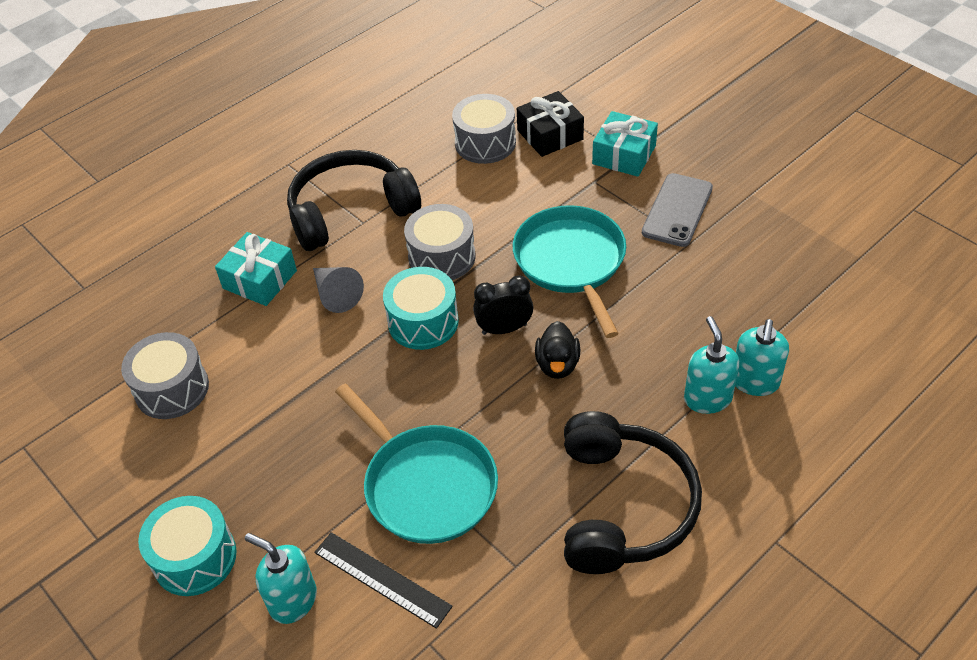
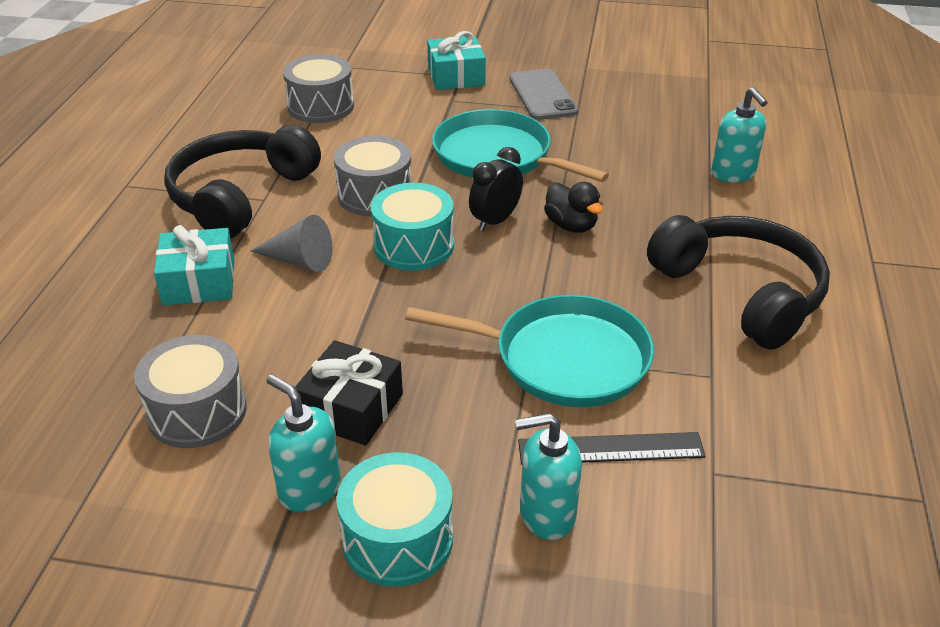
camera: 40 degrees left, 10 degrees down
(550, 135) = (375, 83): black gift -> black gift (351, 408)
(707, 398) = (713, 198): turquoise soap dispenser -> turquoise soap dispenser (309, 489)

